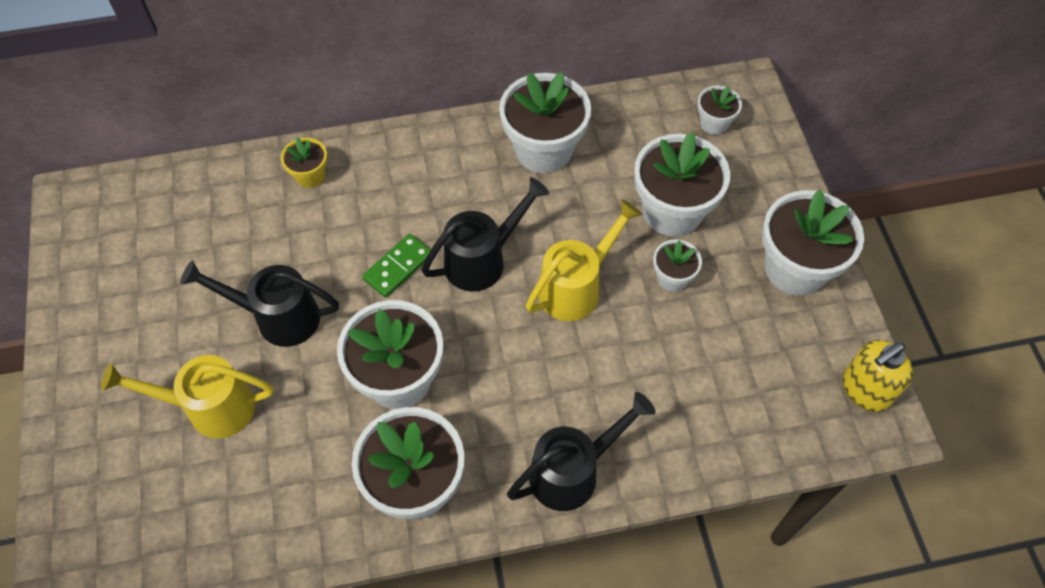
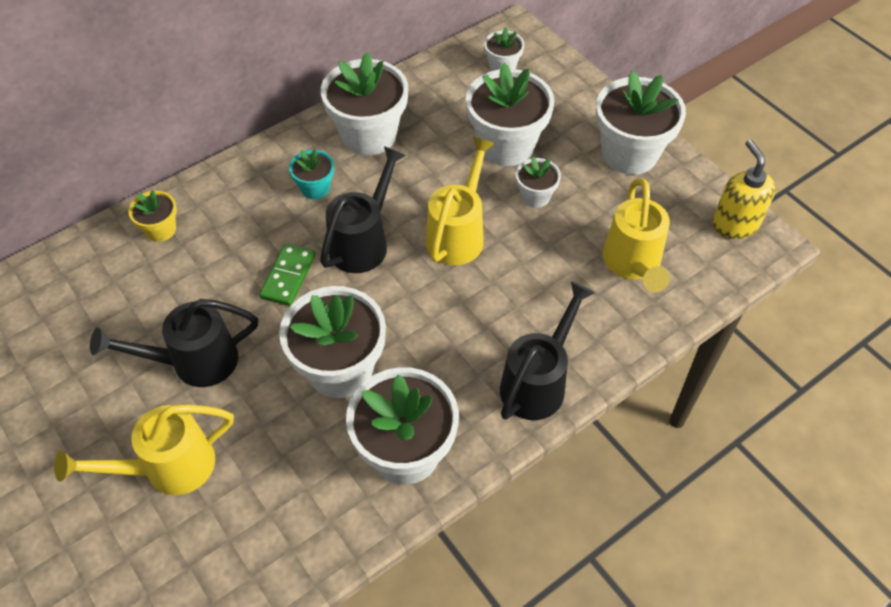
camera: 25 degrees left, 5 degrees down
(466, 187) = (315, 188): none -> turquoise flower pot
(733, 389) = (633, 264): none -> yellow watering can
(865, 390) = (735, 224): yellow soap dispenser -> yellow soap dispenser turned 135 degrees clockwise

